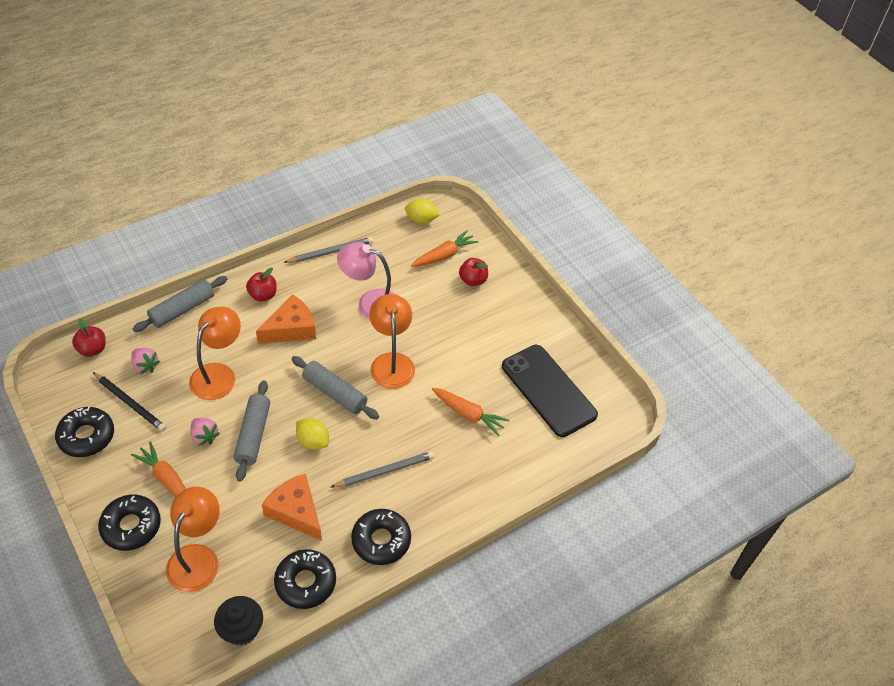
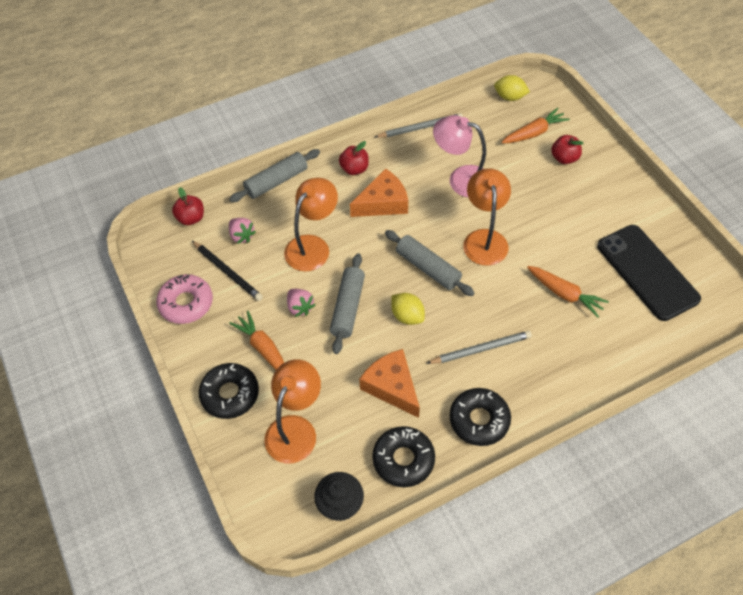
camera: 10 degrees right, 5 degrees up
(86, 436) = (186, 303): black donut -> pink donut

